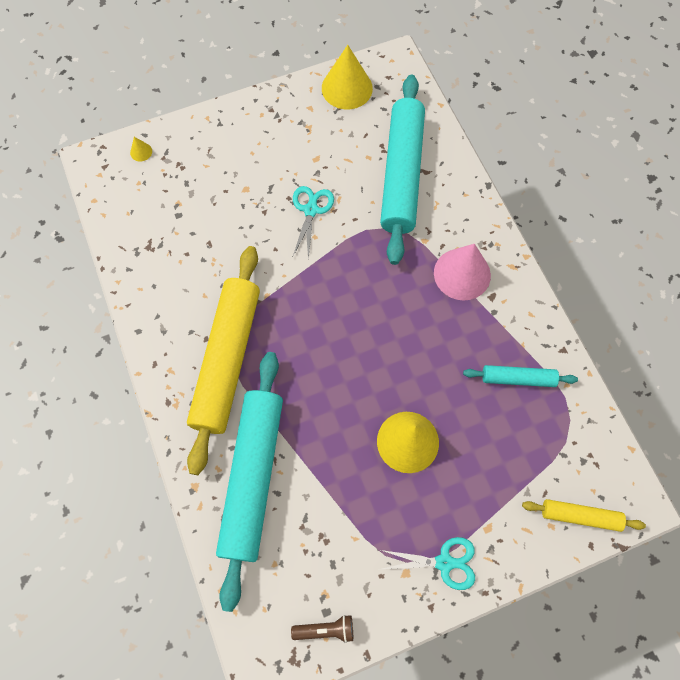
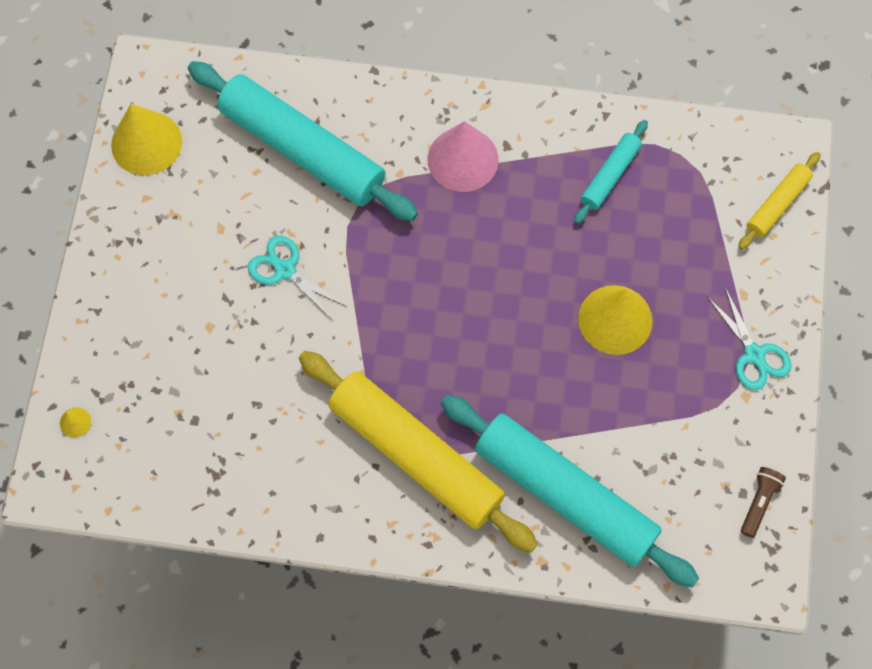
camera: 60 degrees left, 0 degrees up
(444, 562) = (754, 354): turquoise scissors -> turquoise scissors turned 120 degrees clockwise

